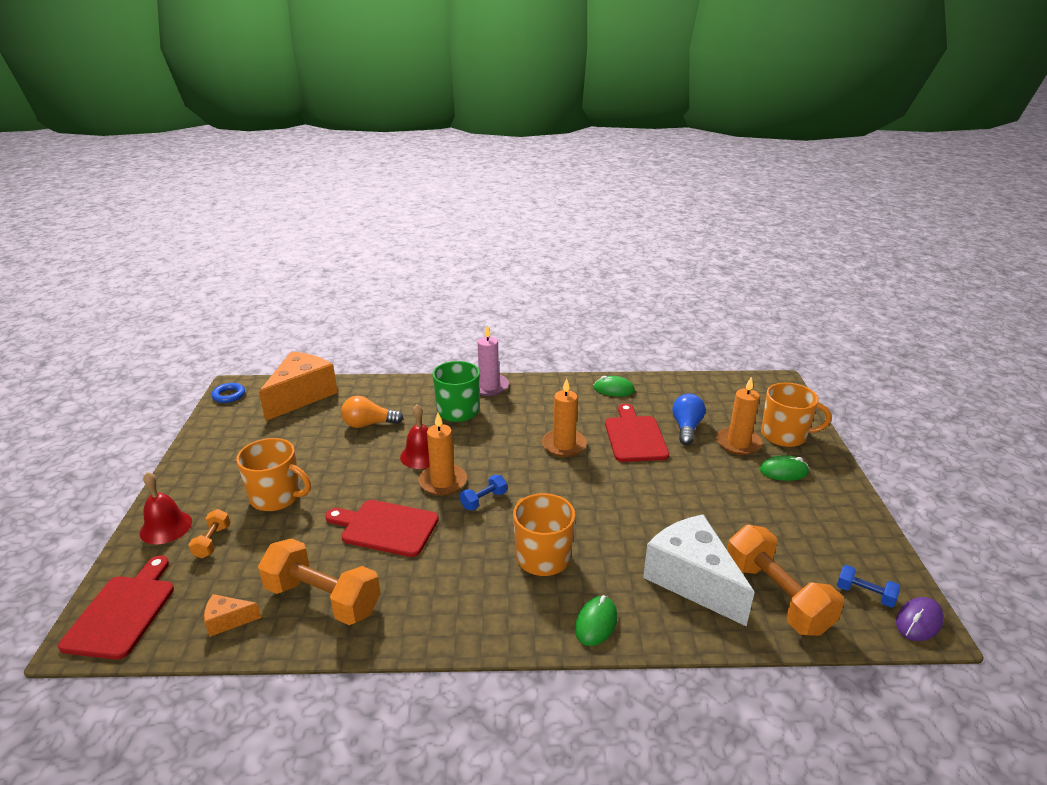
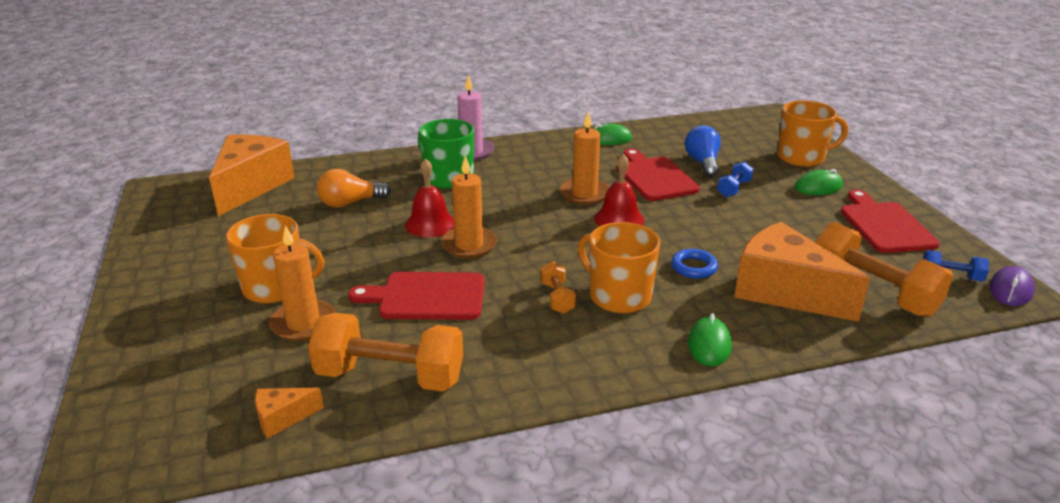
camera: 15 degrees left, 0 degrees up
(123, 612) = (136, 434): red cutting board -> red cutting board (885, 225)
(166, 527) = (145, 339): red bell -> red bell (619, 219)
(212, 542) = (217, 344): orange dumbbell -> orange dumbbell (557, 298)
(229, 395) = (155, 197): blue ring -> blue ring (694, 267)
(484, 500) = (525, 255): blue dumbbell -> blue dumbbell (733, 189)
(692, 580) = (784, 291): white cheese -> orange cheese
(738, 443) = (761, 170): orange candle -> orange candle (303, 323)

